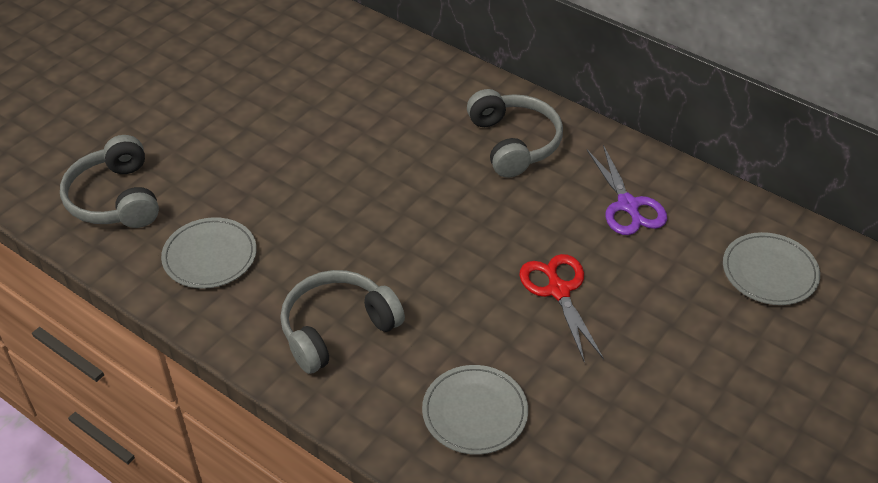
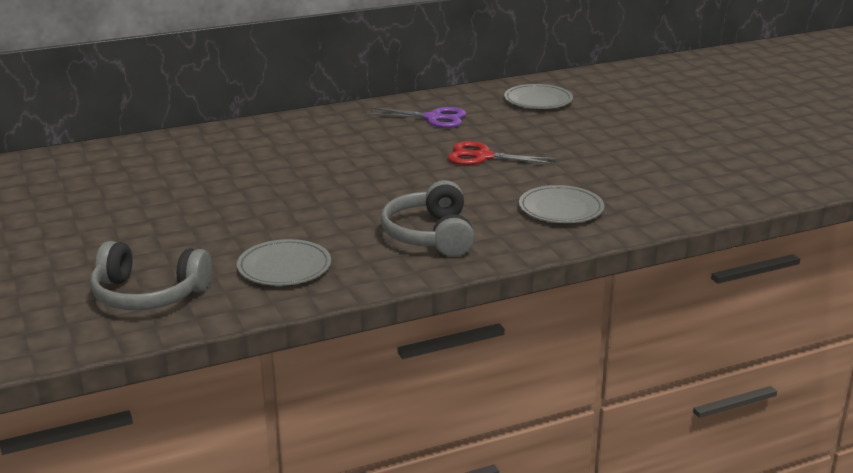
camera: 60 degrees left, 20 degrees down
(514, 143) = (324, 133): grey headphones -> none

